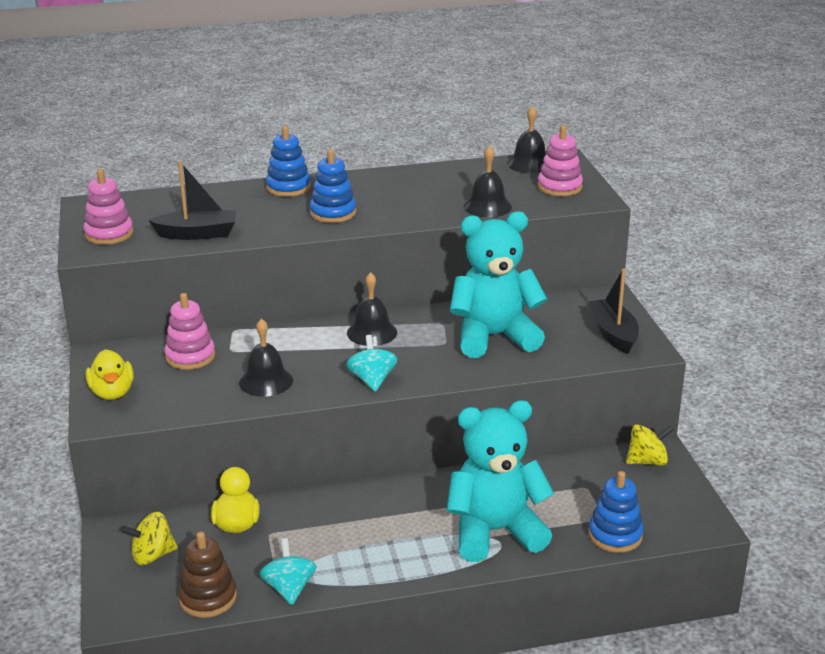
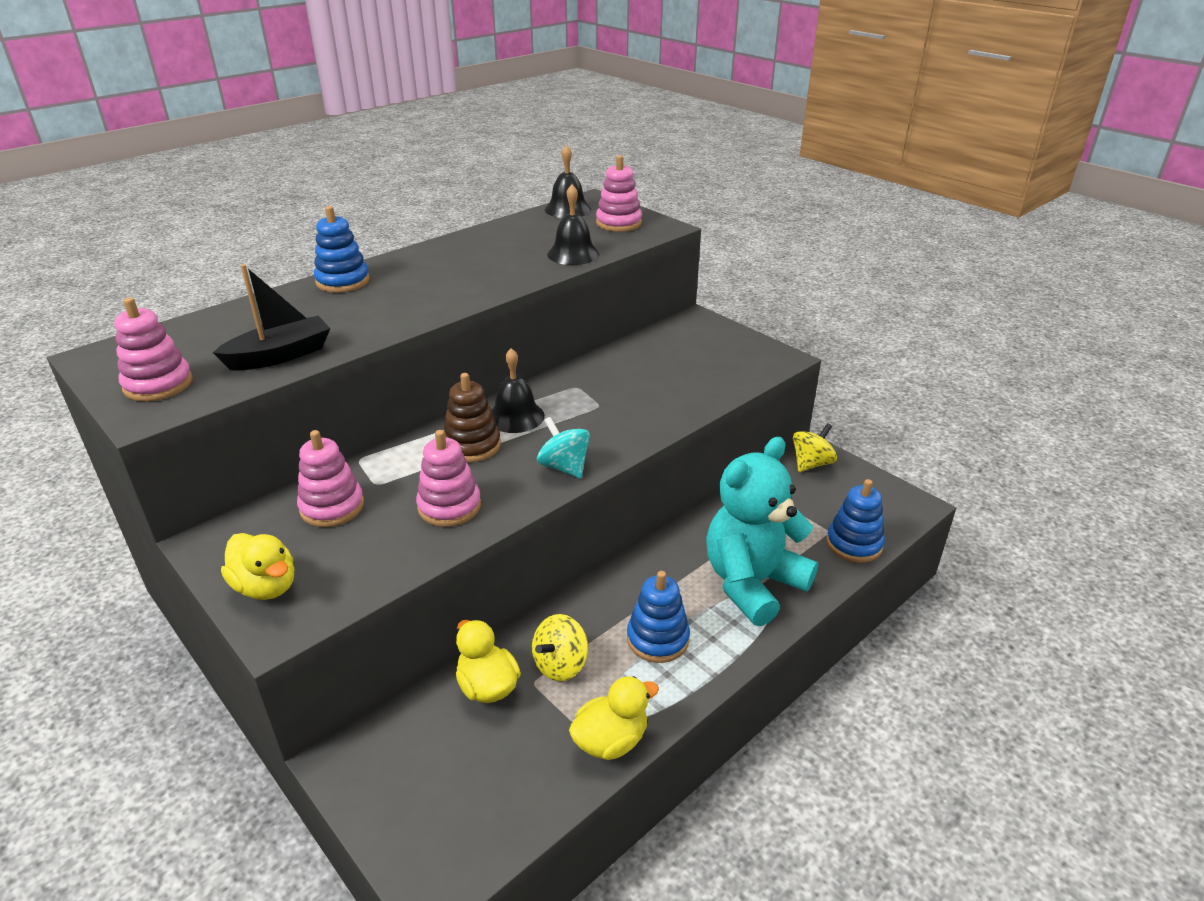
camera: 30 degrees left, 5 degrees up
(152, 555) = (417, 772): yellow spinning top -> yellow spinning top (560, 664)
(208, 598) = (529, 798): brown stacking toy -> brown stacking toy (472, 446)
(266, 381) = (449, 506): black bell -> pink stacking toy
(289, 588) = (610, 741): turquoise spinning top -> yellow duck
(333, 213) = (421, 296): blue stacking toy -> blue stacking toy (658, 639)
(494, 337) = (638, 385): turquoise teddy bear -> none
(613, 334) = (738, 352): black boat -> none

